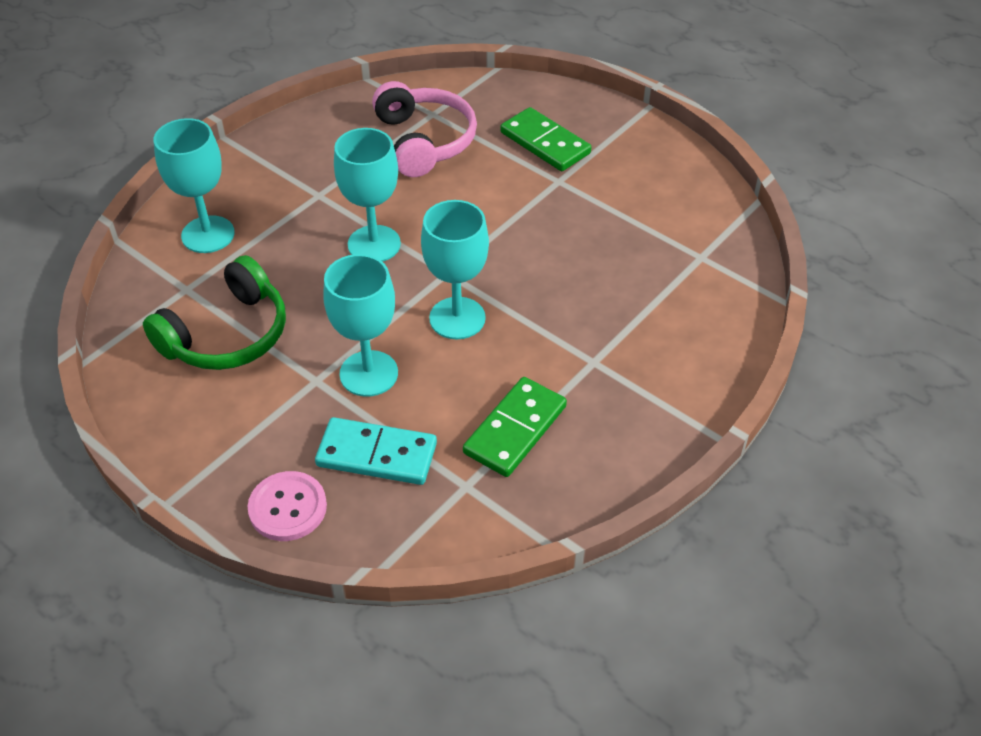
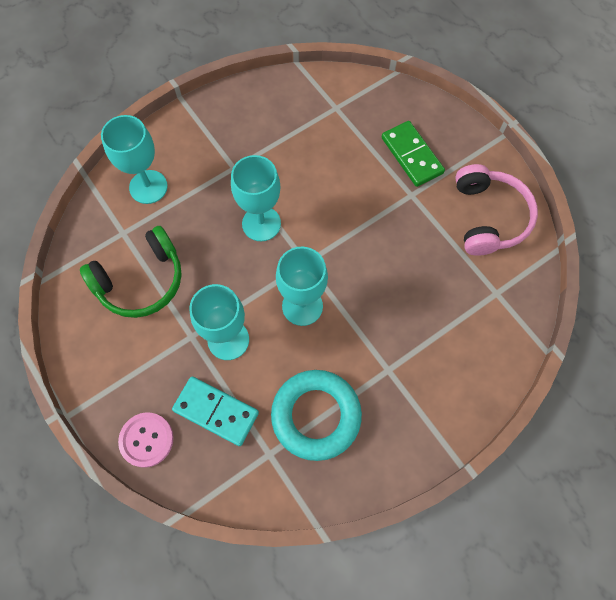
camera: 15 degrees right, 20 degrees up
(424, 141) = (322, 133): pink headphones -> pink headphones (489, 217)
(515, 430) = (316, 415): green domino -> turquoise ring

